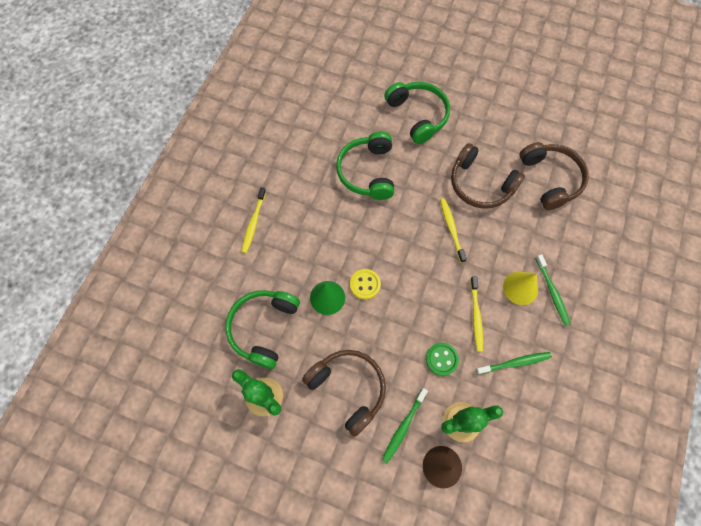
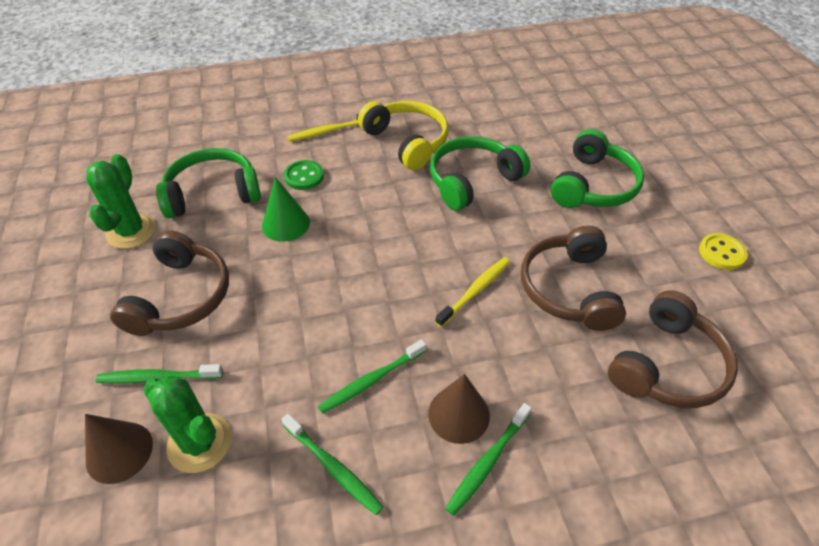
camera: 55 degrees right, 20 degrees down
(303, 183) = (407, 141): none -> yellow headphones
(365, 284) = (327, 247): yellow button -> yellow button (721, 253)
(442, 359) = (280, 372): green button -> green button (304, 176)
(476, 316) = (371, 381): yellow toothbrush -> green toothbrush
(520, 288) = (459, 414): yellow cone -> brown cone

